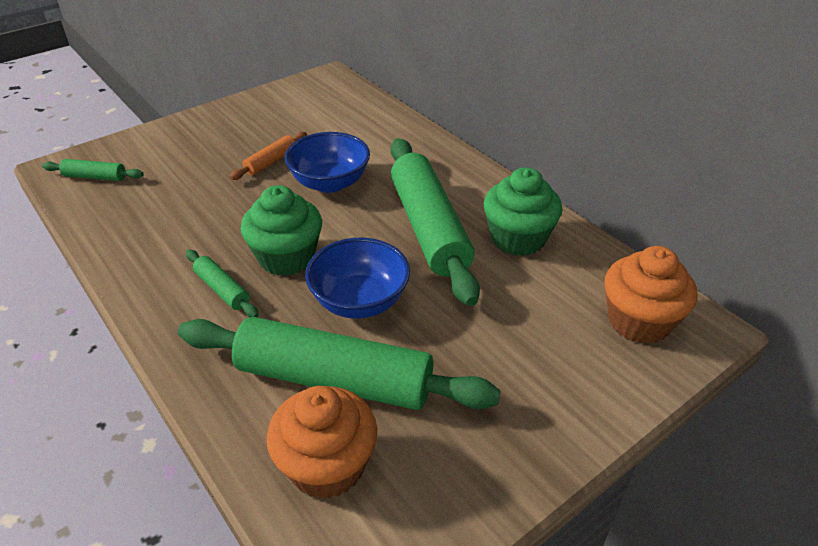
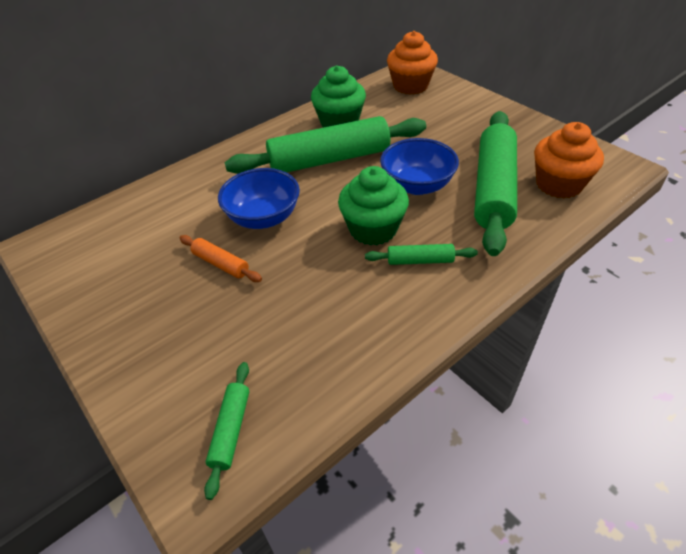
camera: 90 degrees left, 5 degrees up
(222, 290) = (420, 260): green rolling pin -> green rolling pin turned 45 degrees clockwise

